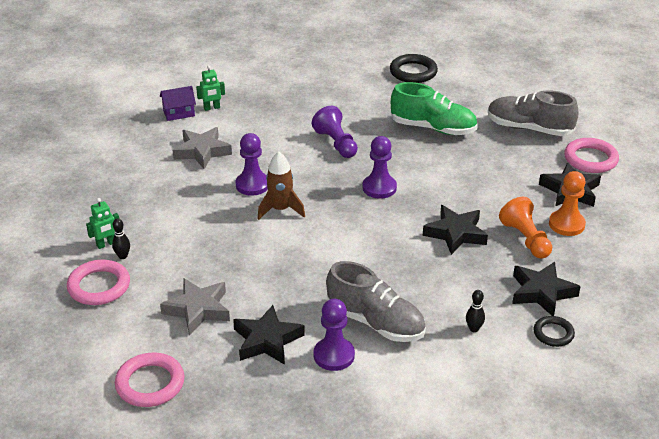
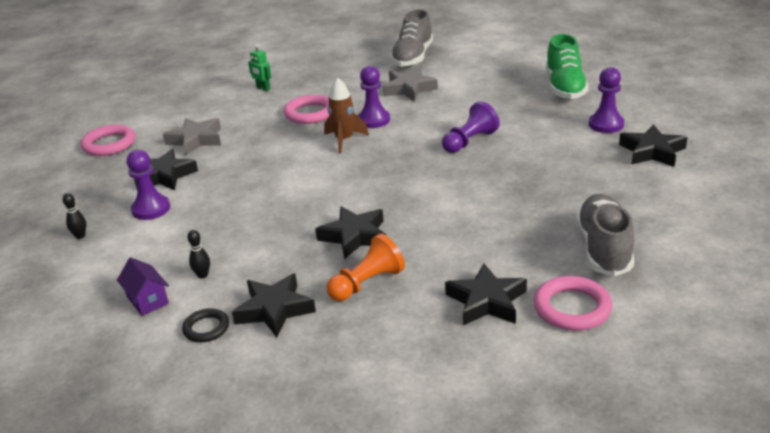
camera: 75 degrees right, 5 degrees down
(99, 286) = (213, 99): pink ring -> pink ring (310, 113)
(123, 256) = (251, 97): black bowling pin -> black bowling pin (80, 236)
(179, 113) = (459, 66): purple house -> purple house (147, 300)
(212, 108) = (480, 76): green robot -> none
(375, 322) = (199, 220): grey shoe -> grey shoe (412, 58)
(379, 188) = (408, 179): purple pawn -> purple pawn (606, 124)
(413, 72) = (652, 151): black ring -> black star
(433, 128) = (545, 186): green shoe -> green shoe (565, 88)
(566, 224) = (412, 309): orange pawn -> none

